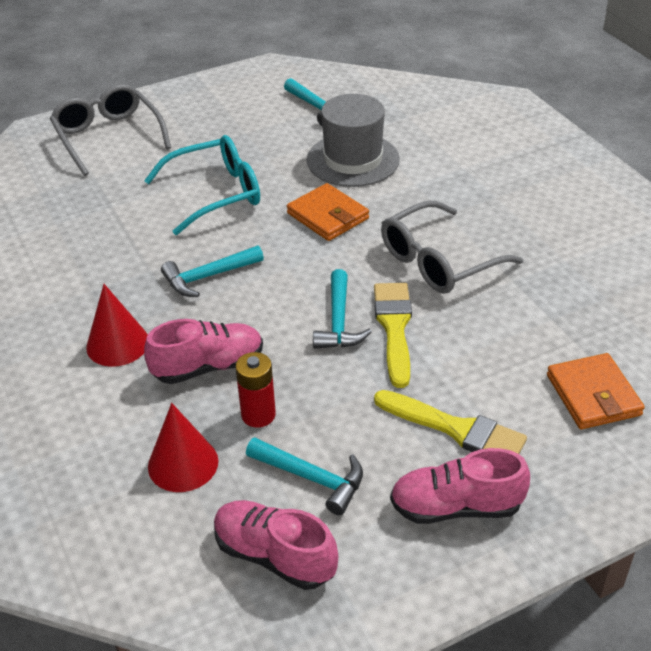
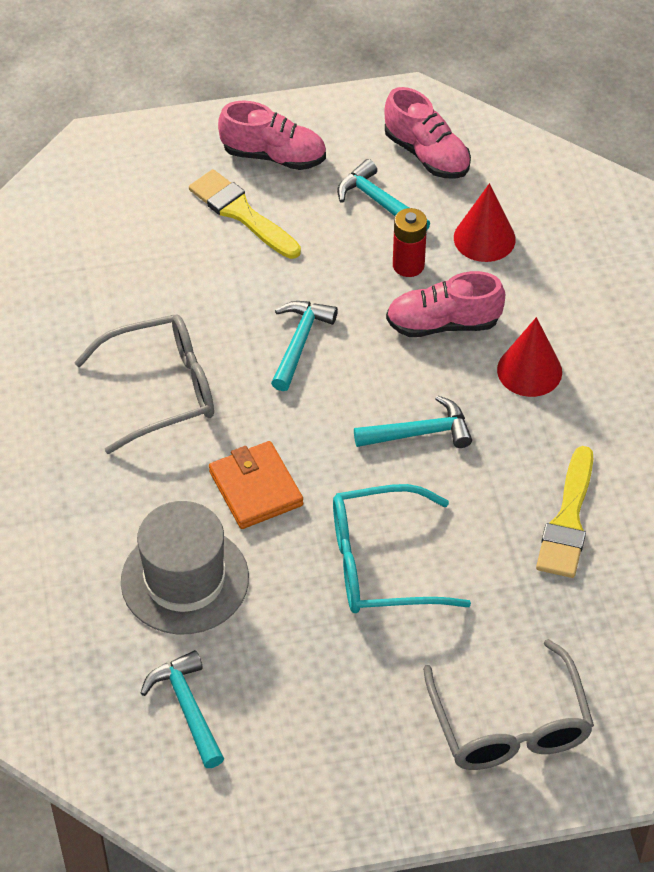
camera: 165 degrees left, 10 degrees up
(394, 328) = (248, 322): yellow brush -> yellow brush (568, 520)
(593, 395) = (105, 214): orange wallet -> none

